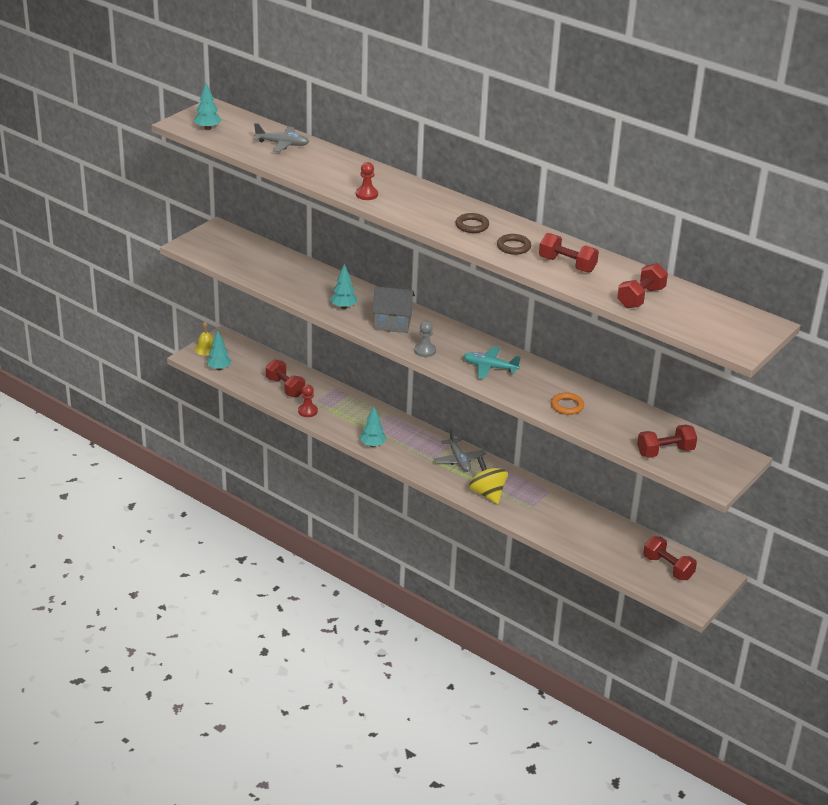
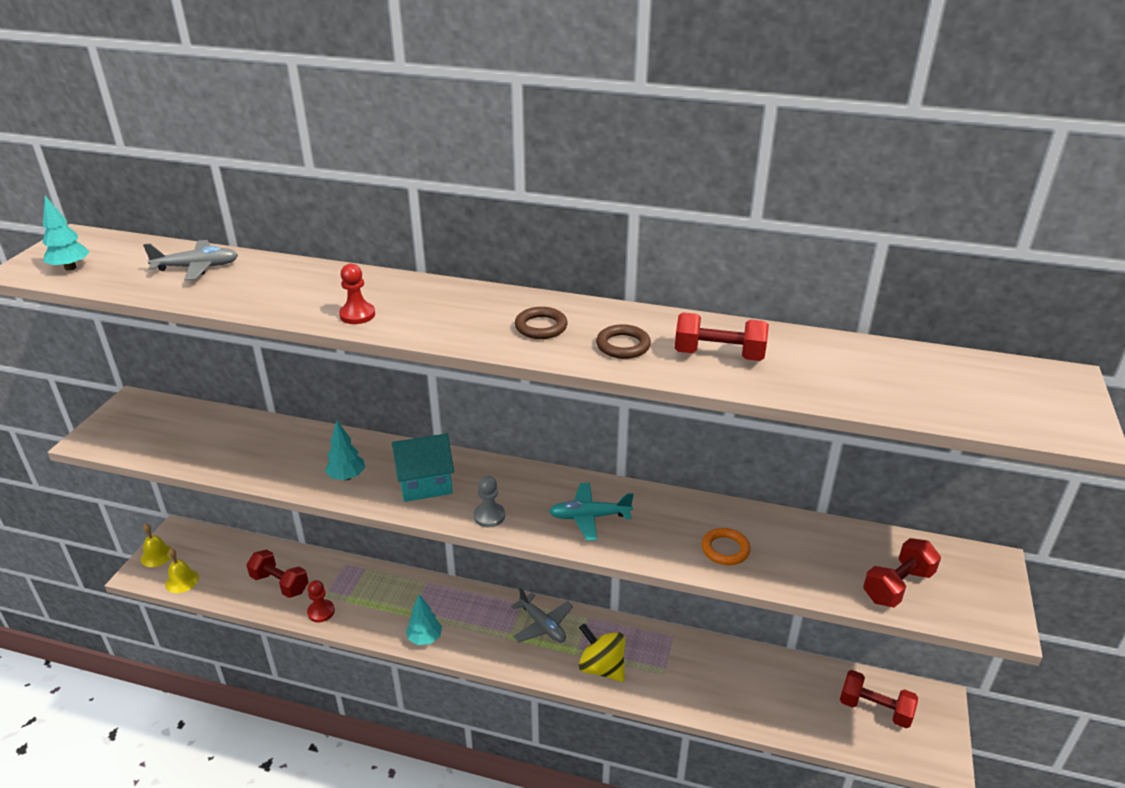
camera: 20 degrees left, 0 degrees up
(219, 368) = (182, 581): turquoise tree -> yellow bell
(393, 323) = (425, 483): grey house -> turquoise house
(640, 298) = (864, 382): red dumbbell -> none

